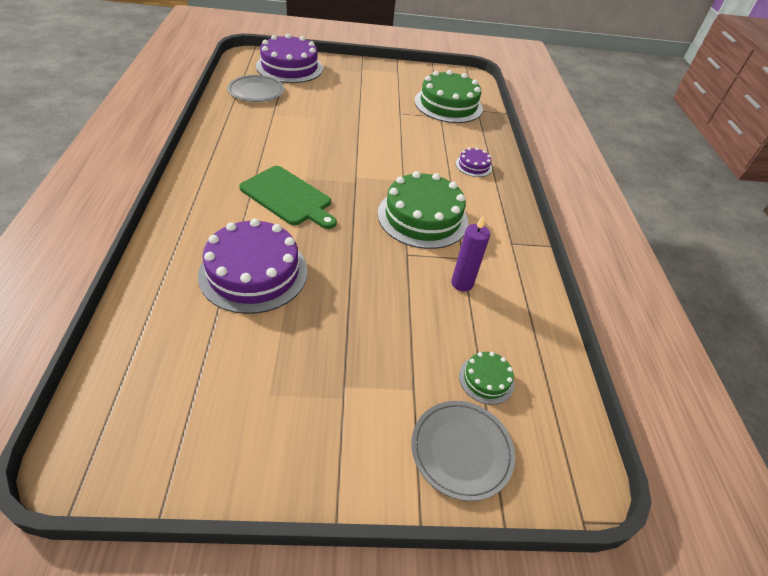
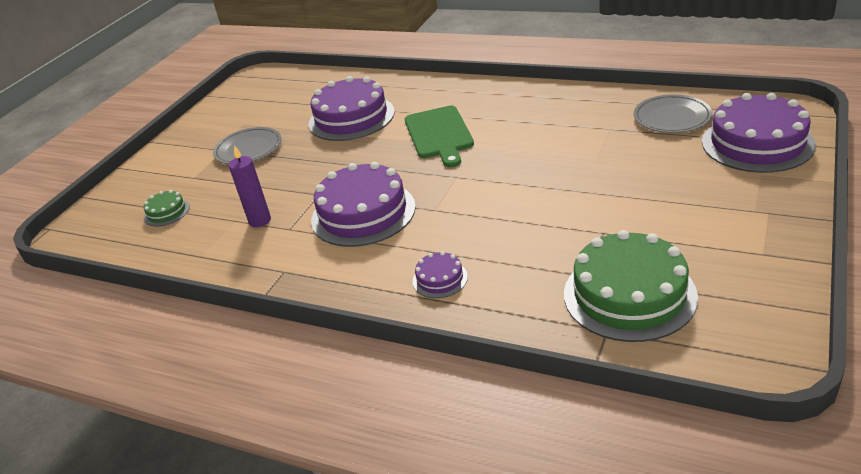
camera: 125 degrees right, 10 degrees down
(288, 197) = (439, 134): green cutting board -> green cutting board turned 75 degrees counterclockwise
(422, 217) = (363, 213): green cake -> purple cake
(461, 450) = (137, 189): grey plate -> grey plate (248, 149)

